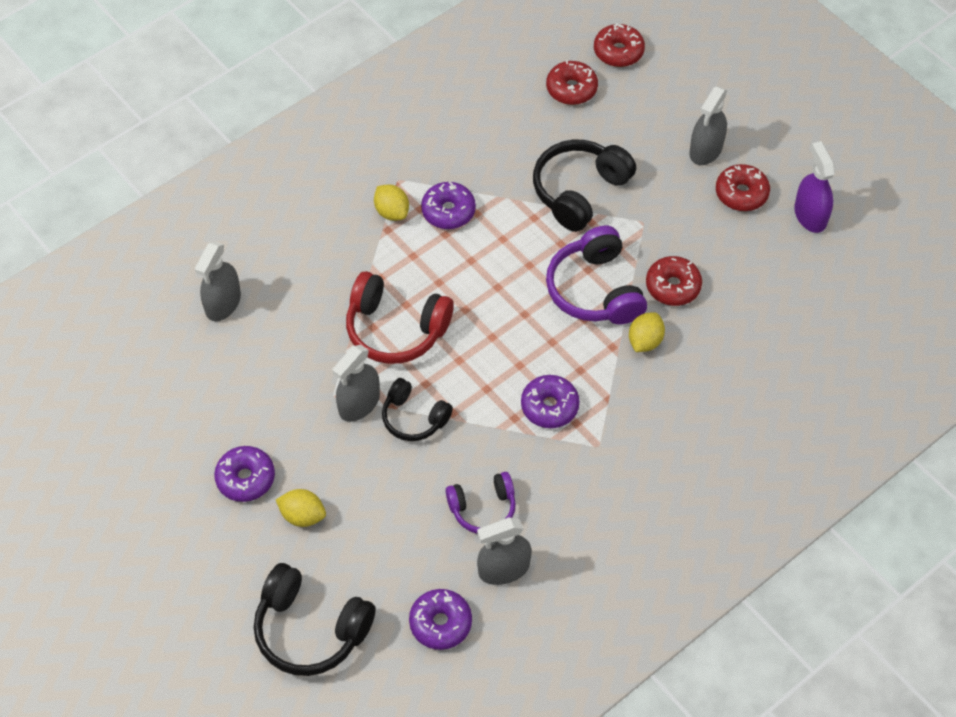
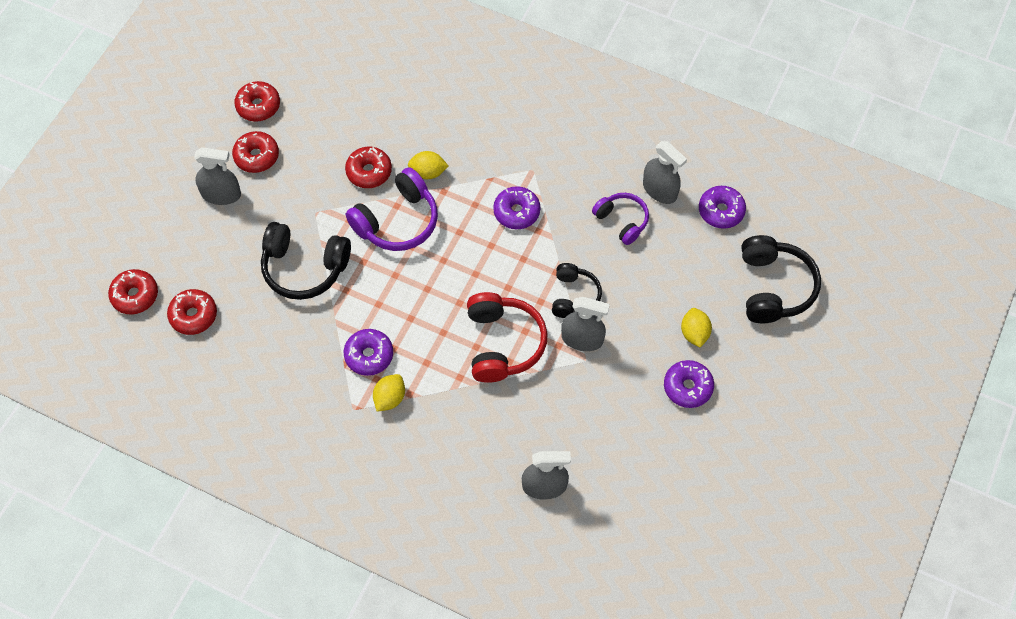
camera: 115 degrees left, 5 degrees up
(810, 215) = (258, 106): purple spray bottle -> red donut

